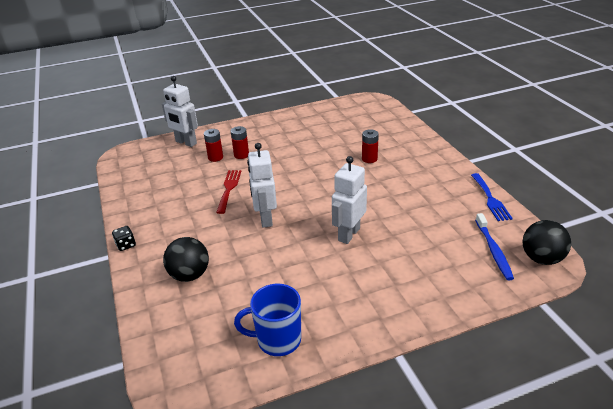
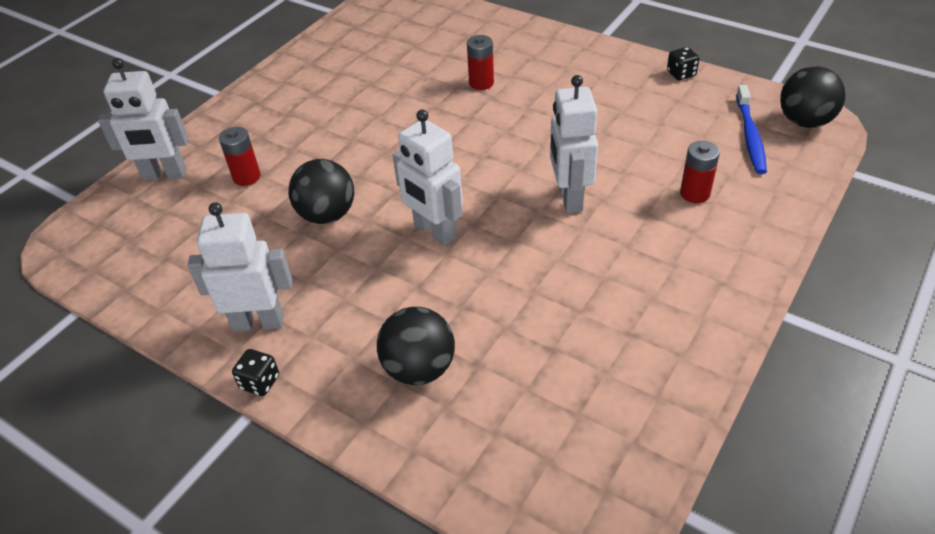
camera: 35 degrees left, 10 degrees up
(152, 220) = (258, 322): none -> white robot
(229, 189) = (327, 215): red fork -> black ball
(241, 155) = (285, 155): red battery -> red battery (694, 193)
(277, 340) = (639, 382): blue mug -> none
(490, 199) = (681, 74): blue fork -> black dice
(493, 250) = (750, 136): blue toothbrush -> blue toothbrush turned 45 degrees clockwise

